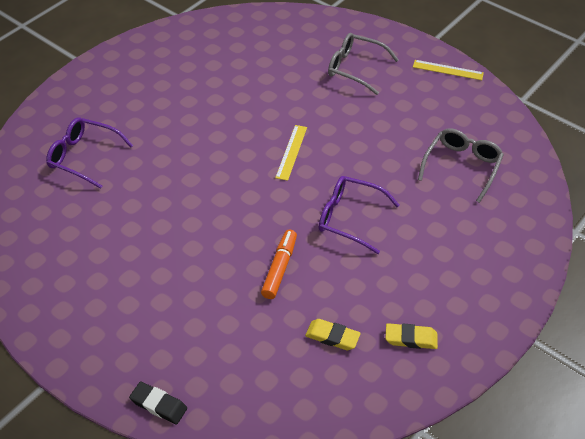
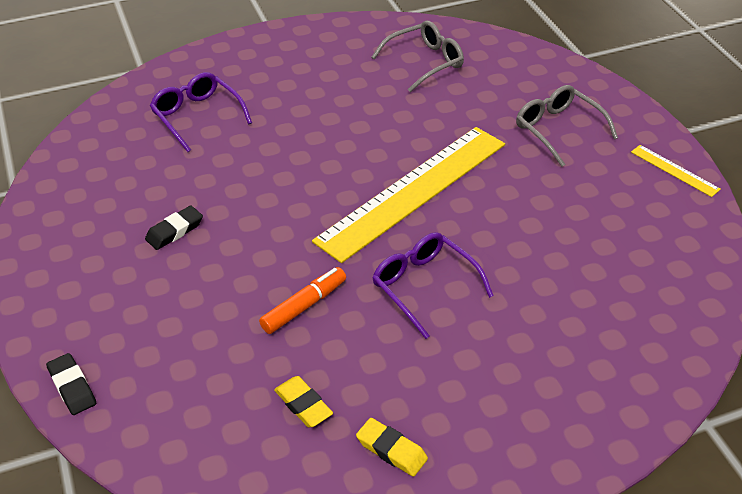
camera: 30 degrees right, 5 degrees down
(140, 254) = (174, 231): none -> black eraser
(291, 152) = (413, 191): yellow ruler -> yellow ruler, size x2.48
(462, 166) = (608, 285): grey glasses -> grey glasses (425, 62)

